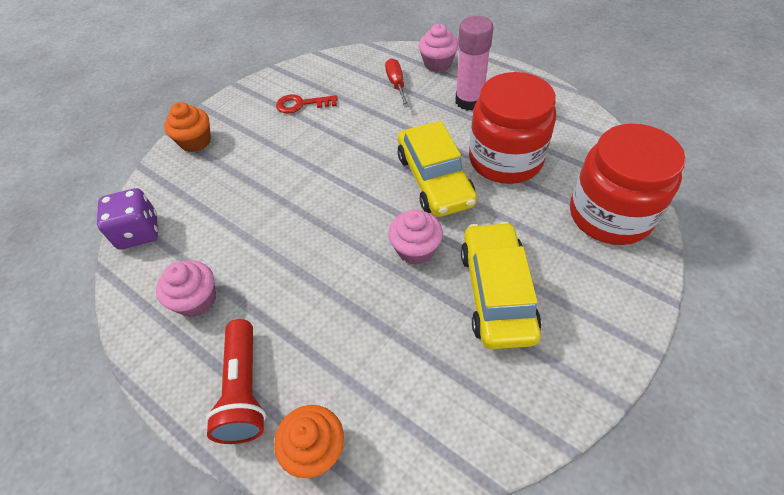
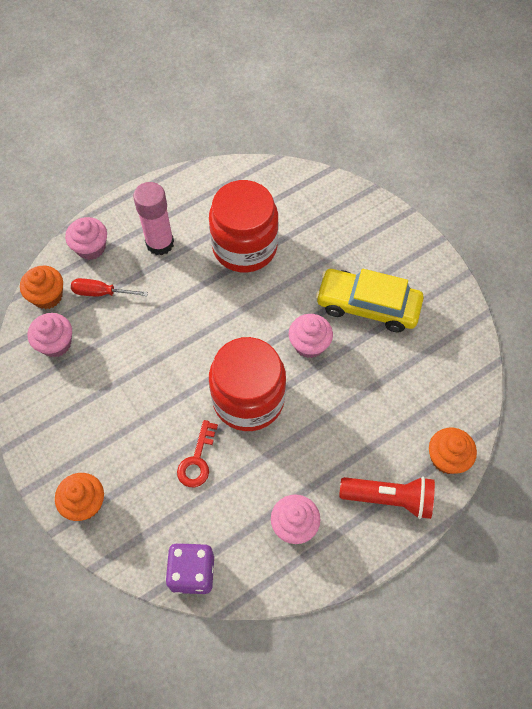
camera: 75 degrees left, 10 degrees up
(301, 104) = (82, 386): red key -> red key (197, 460)
(335, 77) = (56, 343): none -> pink cupcake
(377, 58) = (47, 296): none -> orange cupcake
(434, 179) = (242, 305): yellow car -> none
(610, 215) = (330, 207): red jar -> red jar (248, 399)

